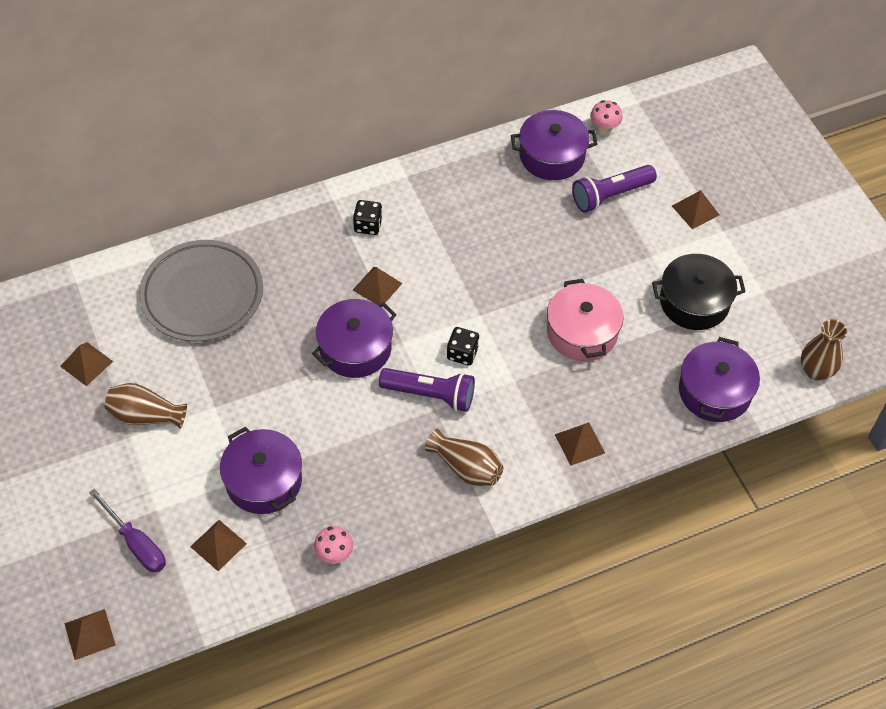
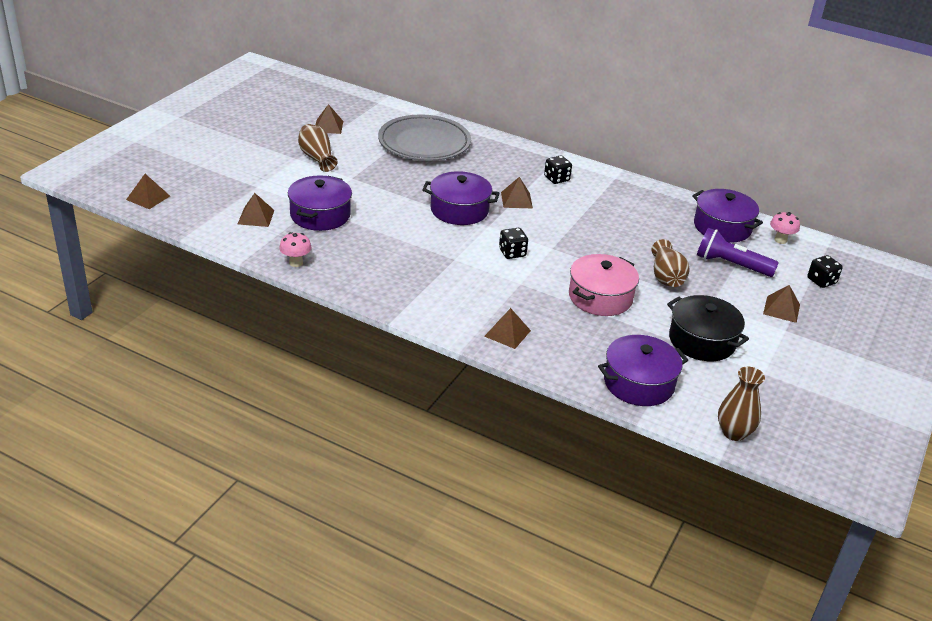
camera: 50 degrees right, 20 degrees down
(136, 543) = (226, 189): purple screwdriver -> none
(430, 395) = (463, 253): purple flashlight -> none
(466, 468) = (425, 290): brown vase -> brown vase (666, 277)
(680, 149) = (821, 281): none -> black dice

